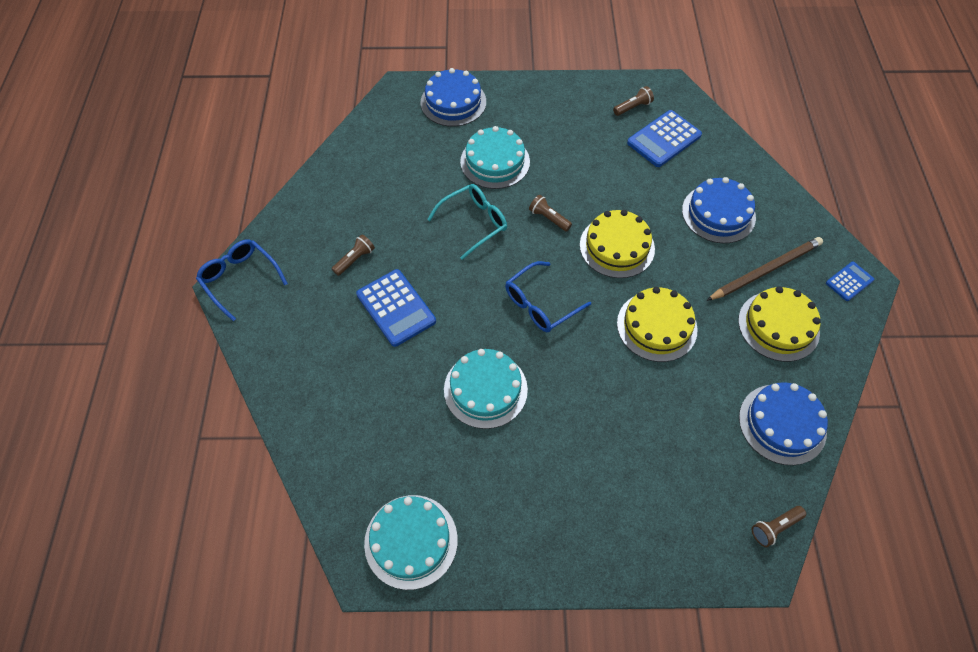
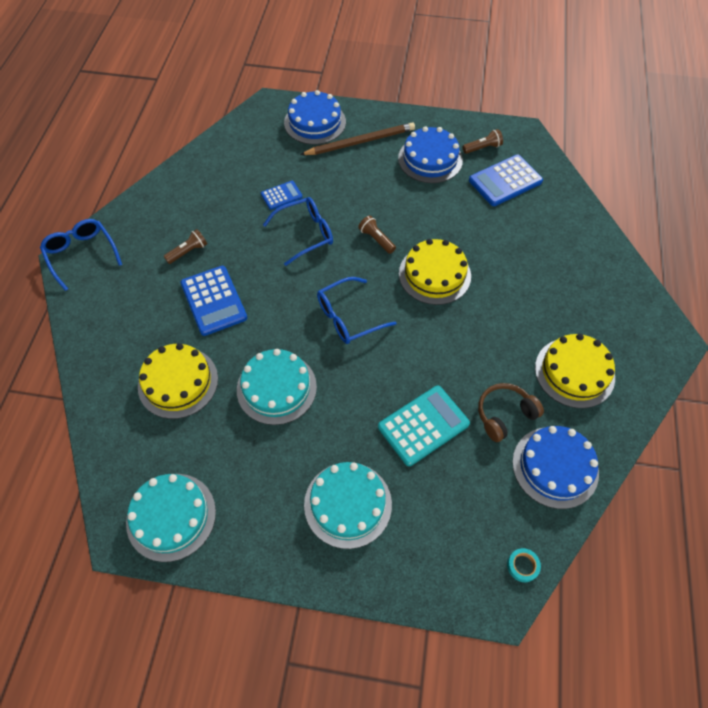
camera: 10 degrees right, 0 degrees up
(474, 223) = (305, 234): turquoise glasses -> blue glasses
(495, 161) = (339, 181): turquoise cake -> turquoise cake (348, 504)
(643, 404) = (423, 425): none -> turquoise calculator
(656, 326) = (454, 354): yellow cake -> yellow cake (178, 382)
(718, 213) = (541, 257): blue cake -> blue cake (430, 159)
(721, 380) = (504, 415): none -> brown headphones
(766, 270) = (575, 317): brown pencil -> brown pencil (360, 142)
(774, 527) = (522, 566): brown flashlight -> turquoise tape
(849, 281) = (656, 340): blue calculator -> blue calculator (281, 195)

